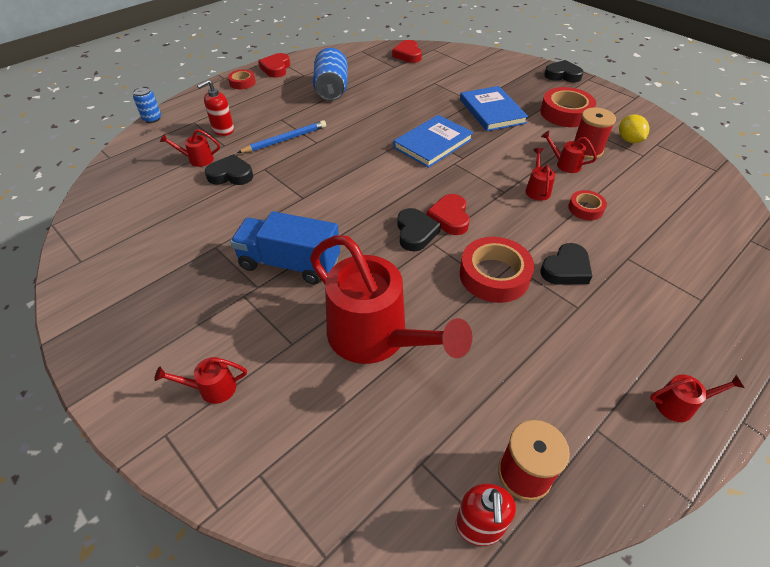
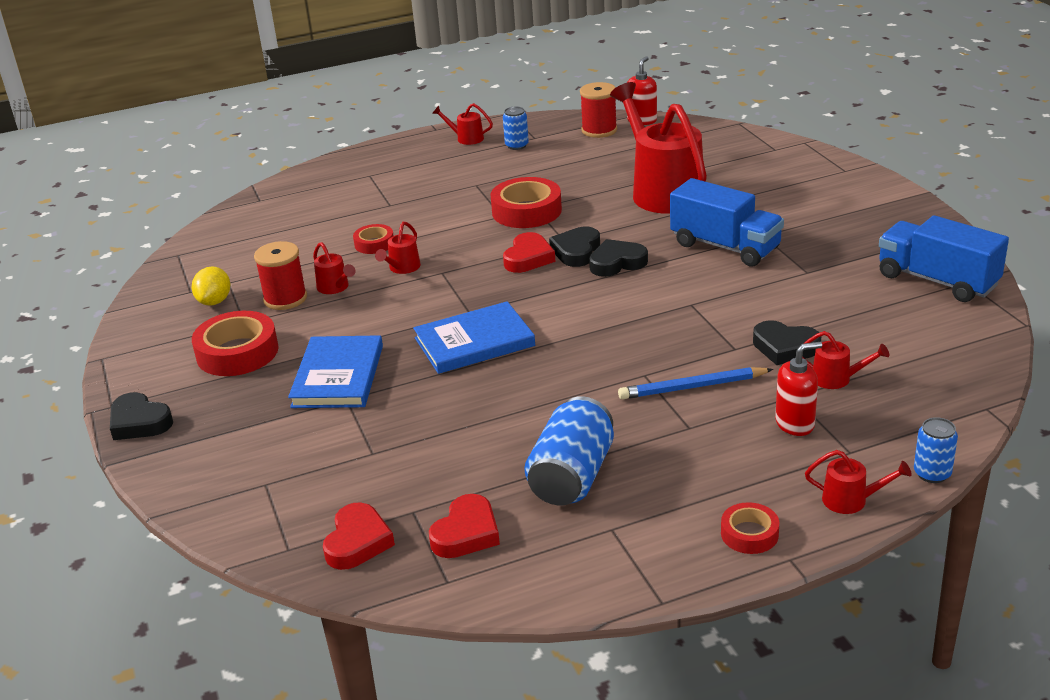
camera: 155 degrees left, 15 degrees down
(105, 257) = (937, 280): none -> blue truck
(211, 388) = (809, 185): red watering can -> red watering can (852, 500)
(276, 68) = (666, 563): red heart -> red heart (466, 533)
(566, 269) = (456, 206): black heart -> black heart (617, 263)
(602, 401) = (517, 145): none -> blue can

